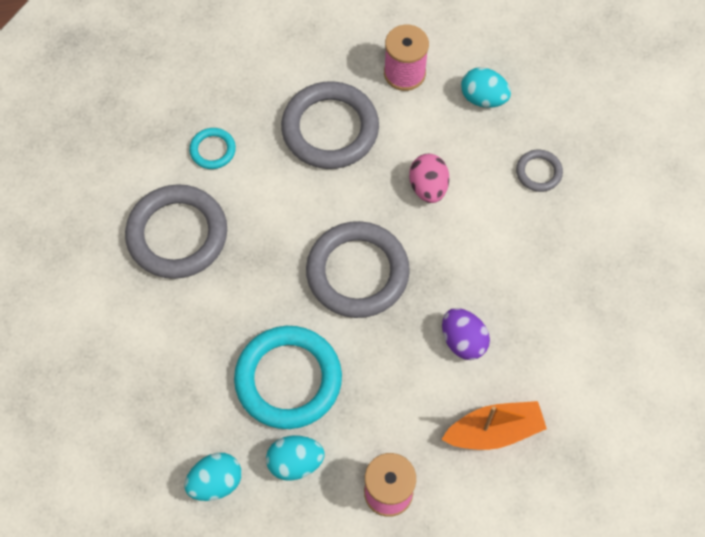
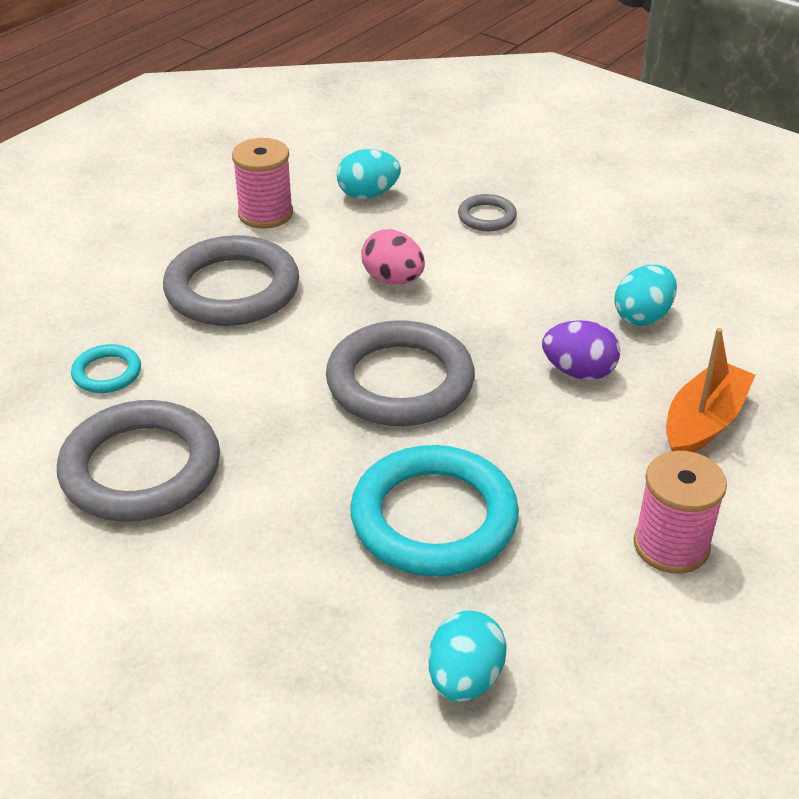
camera: 40 degrees left, 25 degrees down
(295, 462) = (536, 590): turquoise egg -> turquoise egg (642, 316)

